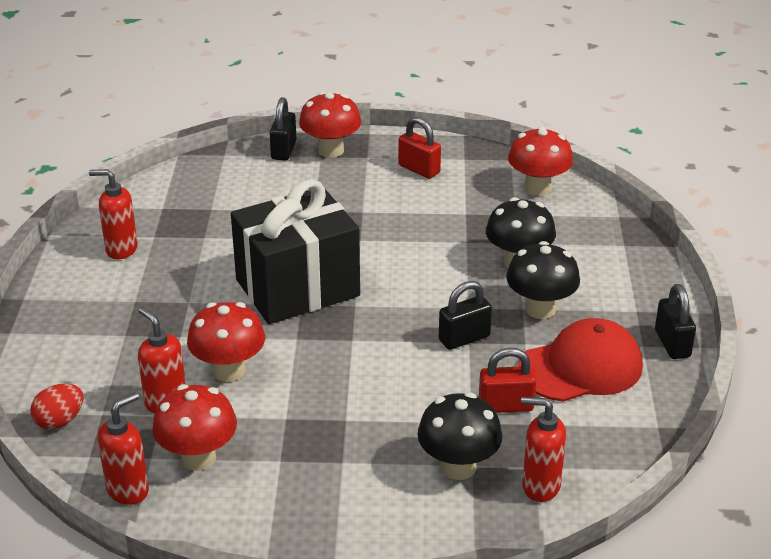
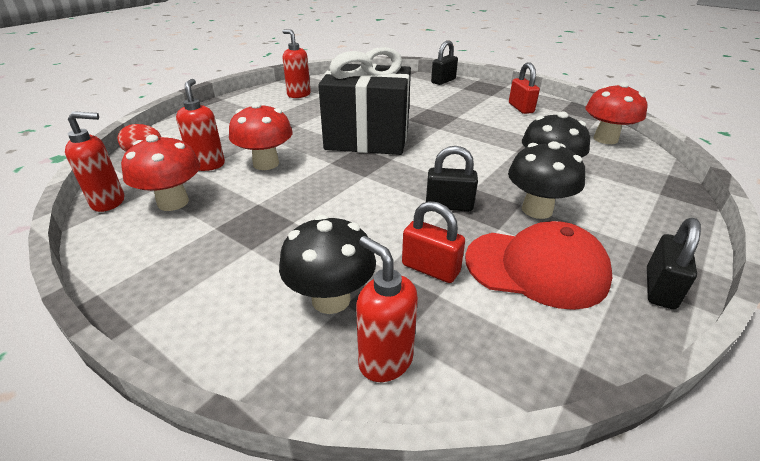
camera: 35 degrees right, 0 degrees up
(331, 150) = (471, 87): red mushroom -> none

